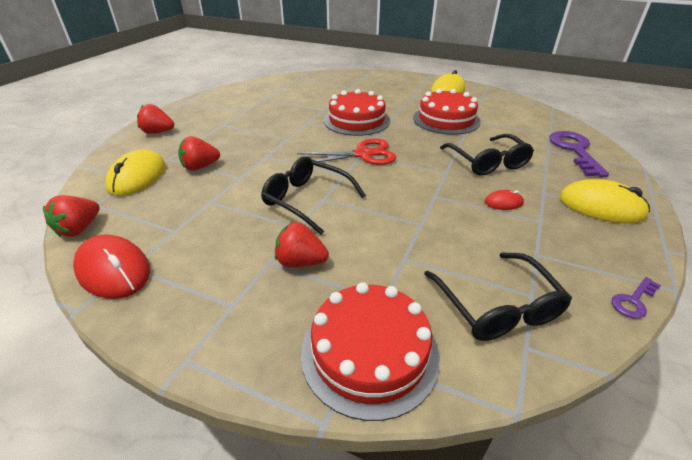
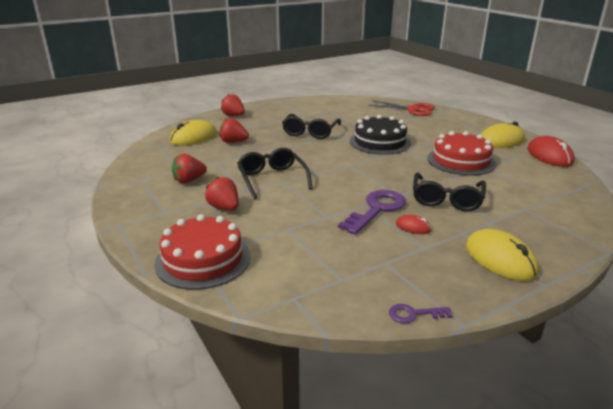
camera: 35 degrees right, 10 degrees down
(79, 229) = (138, 154): red strawberry -> red strawberry (189, 180)
(113, 270) = (132, 177): red mouse -> red mouse (549, 156)
(356, 120) = (380, 142): red cake -> black cake
(363, 154) = (350, 165): red scissors -> red scissors (412, 109)
(497, 306) = (307, 274): black glasses -> black glasses (310, 132)
(574, 150) = (553, 217): purple key -> purple key (377, 209)

